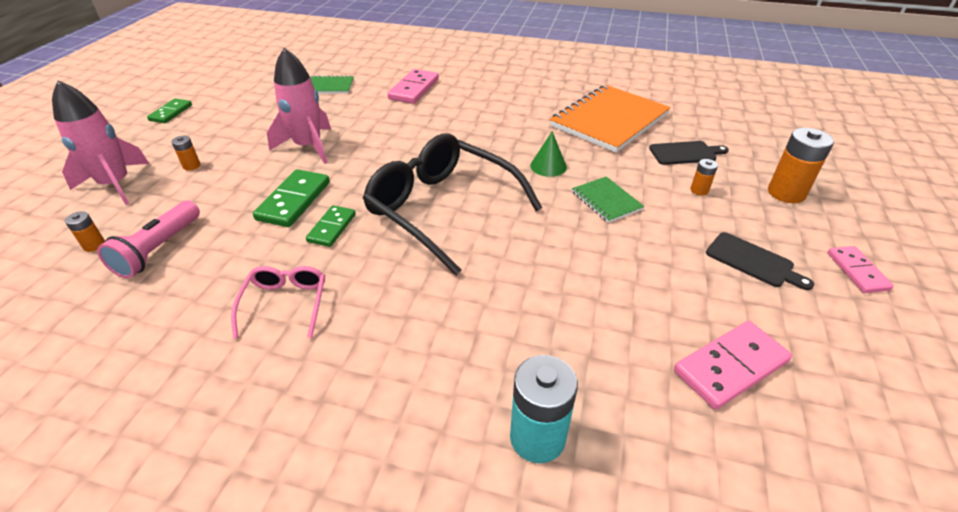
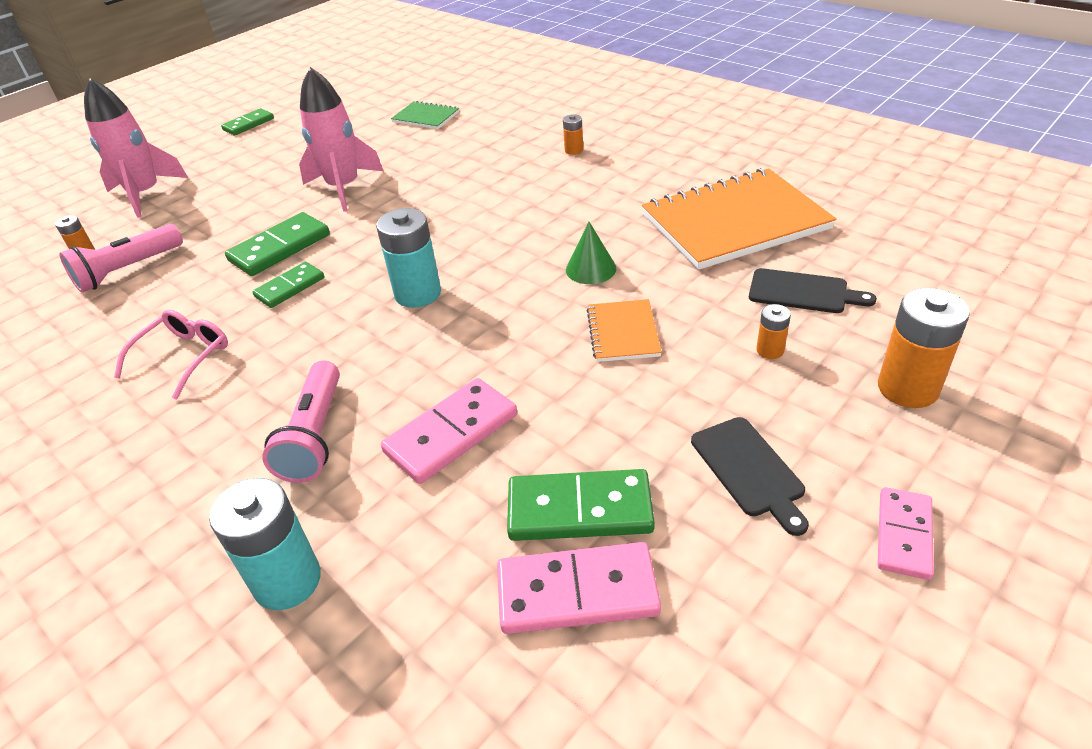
camera: 30 degrees right, 0 degrees up
(191, 166) = (221, 188): orange battery -> orange battery (574, 150)
(414, 89) = (517, 135): pink domino -> pink domino (451, 434)
(442, 209) = (418, 294): black glasses -> turquoise battery
(458, 328) = (315, 435): none -> pink flashlight
(606, 201) = (623, 332): green notebook -> orange notebook
(684, 316) = (579, 510): none -> green domino

